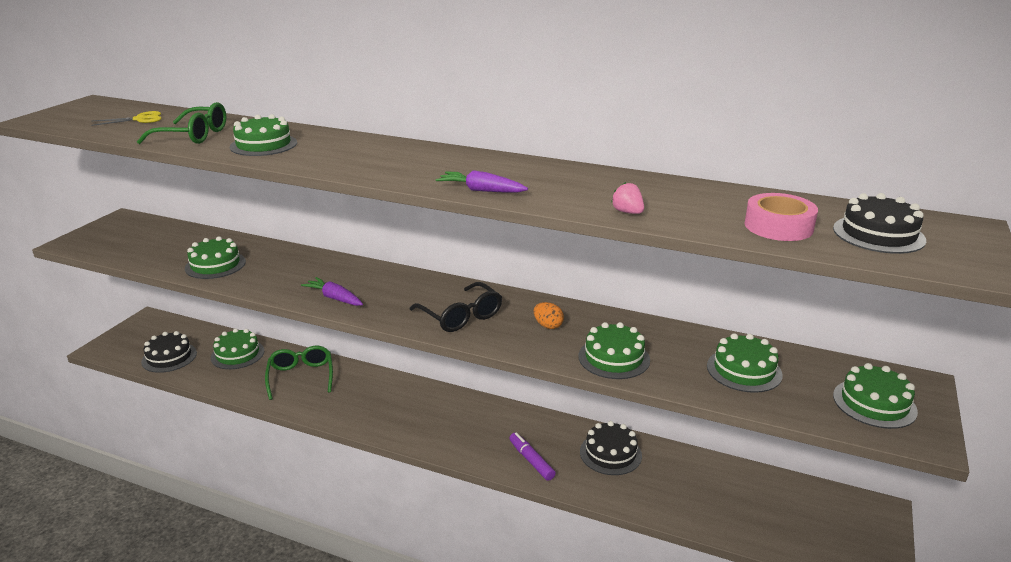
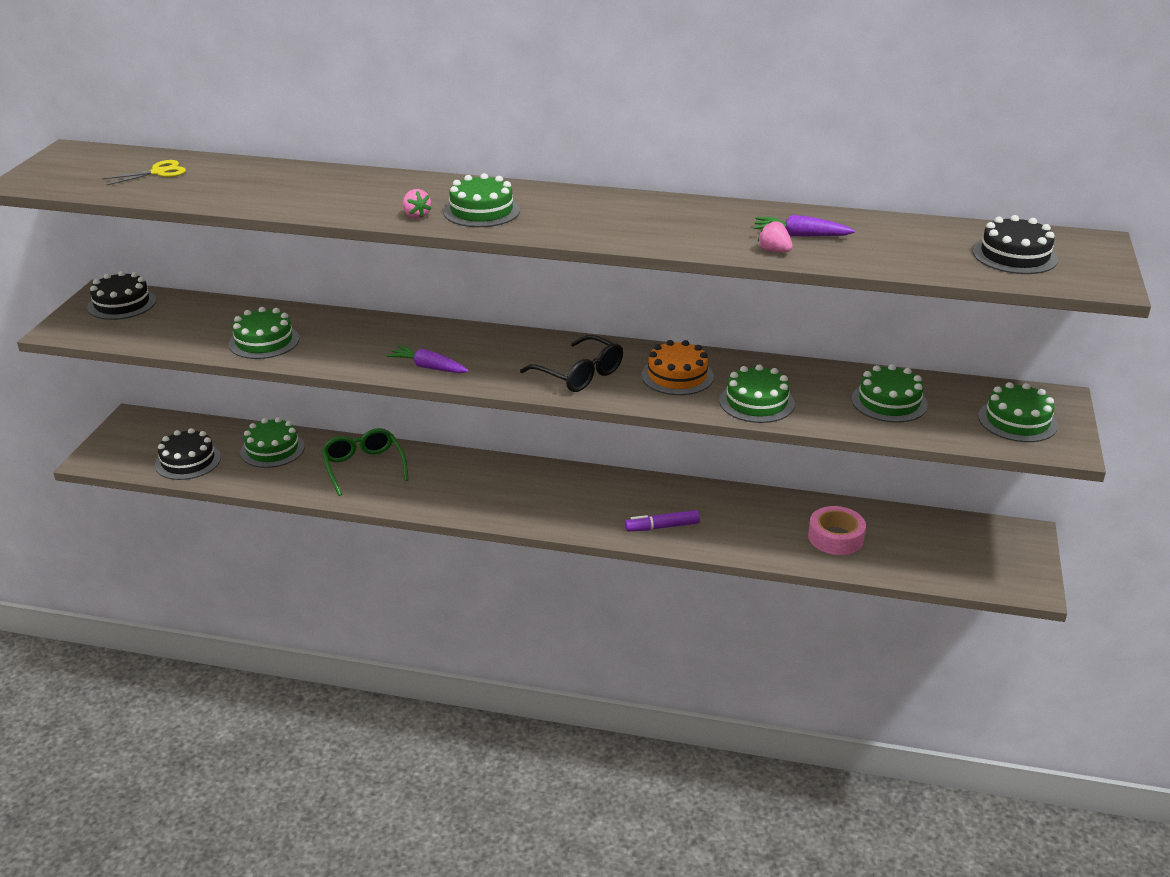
camera: 10 degrees left, 5 degrees up
(193, 136) = (244, 191): green glasses -> none
(263, 145) = (338, 197): green cake -> green cake (481, 211)
(317, 162) = (416, 215): none -> pink strawberry
(481, 190) = (615, 237): purple carrot -> purple carrot (800, 235)
(531, 460) = (662, 527): purple marker -> purple marker turned 60 degrees counterclockwise
(548, 326) = (677, 376): orange egg -> orange cake
(610, 453) = (744, 511): black cake -> black cake (122, 304)
(778, 226) = (922, 255): pink tape -> pink tape (835, 537)

